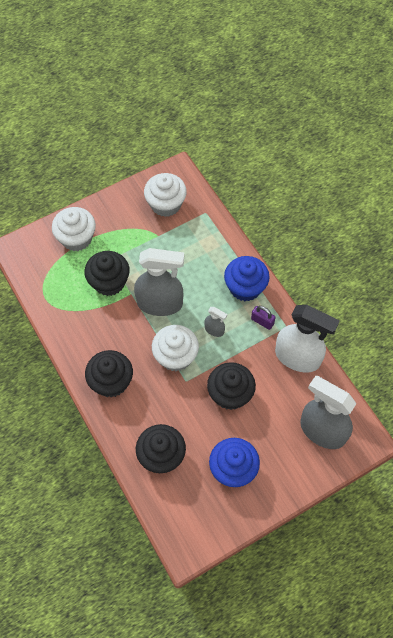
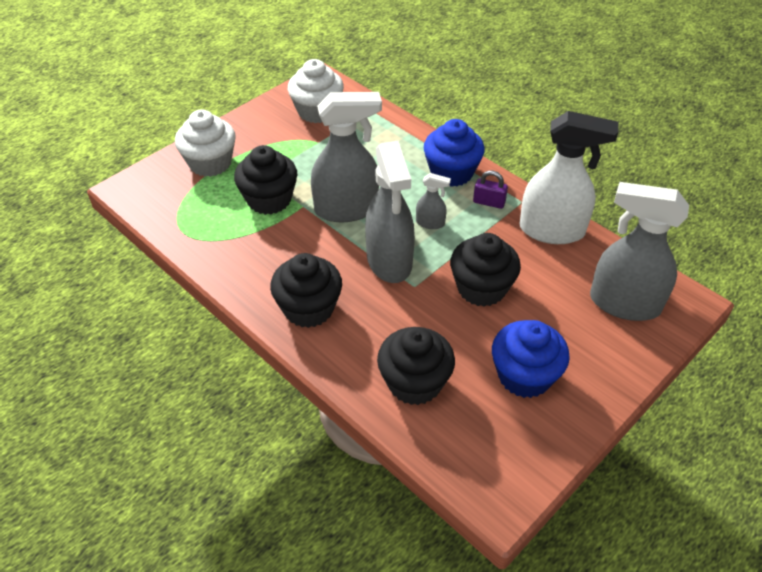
camera: 15 degrees left, 15 degrees down
(175, 356) = (389, 261): white cupcake -> grey spray bottle

